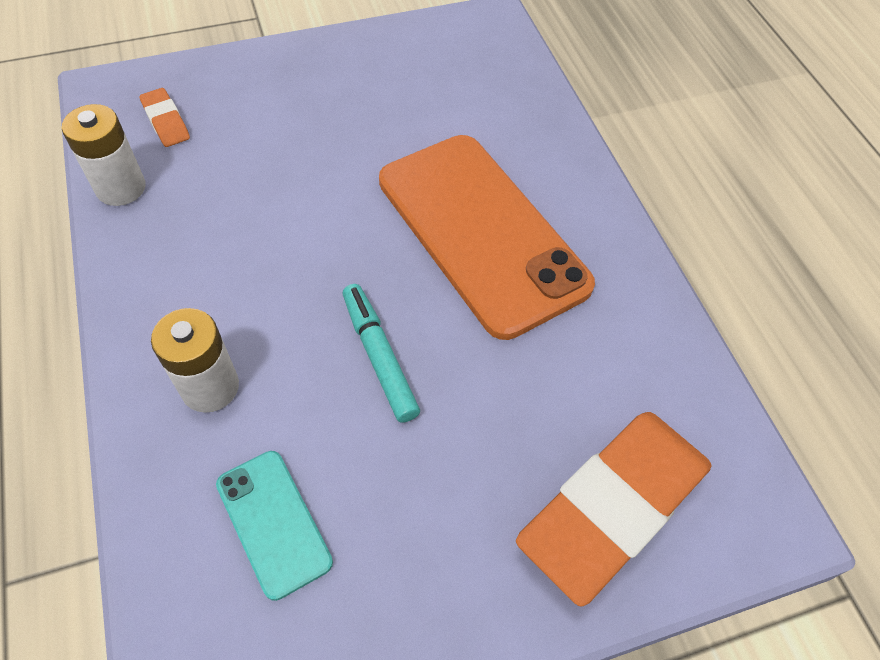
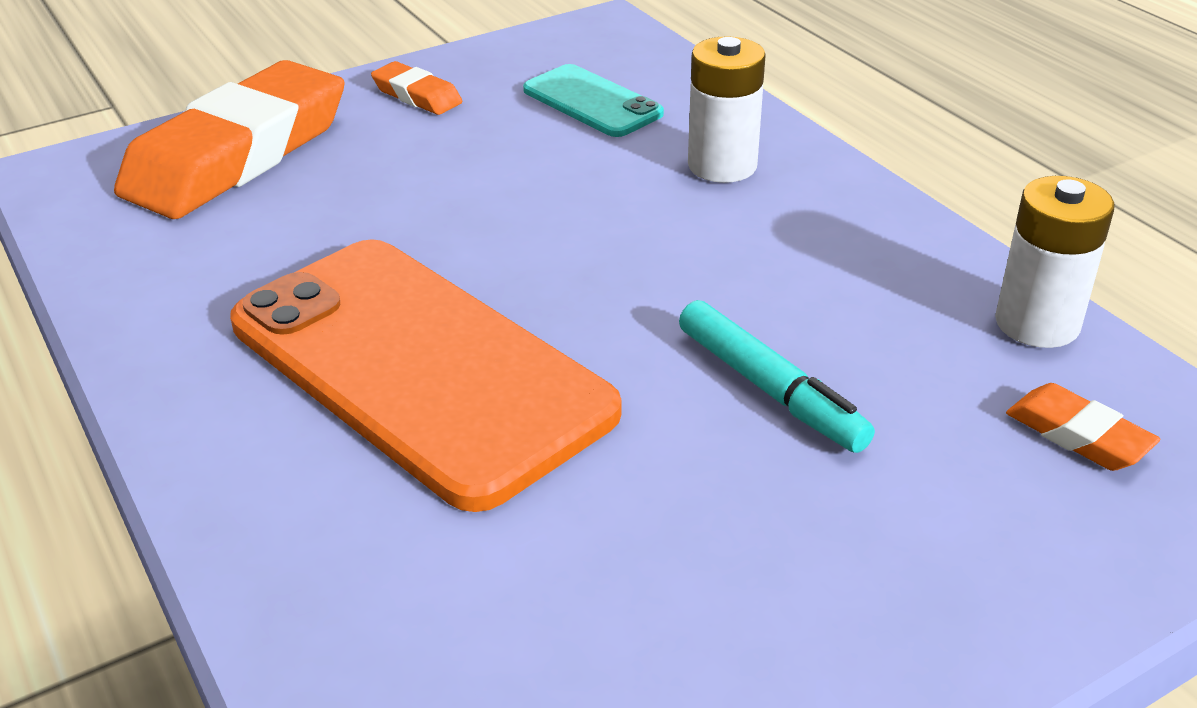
camera: 170 degrees right, 20 degrees down
(379, 357) = (532, 215): turquoise marker -> turquoise marker (769, 389)
(440, 584) = (417, 95): none -> orange eraser

